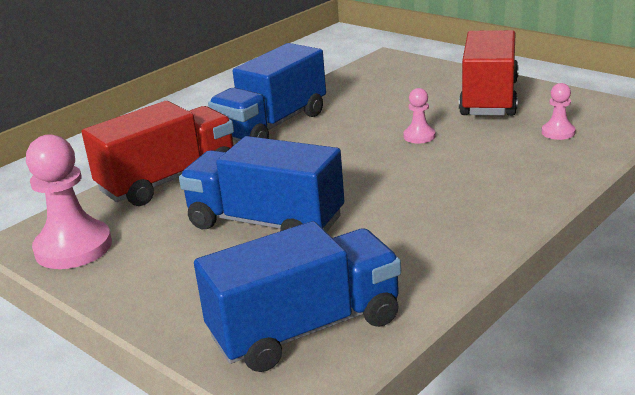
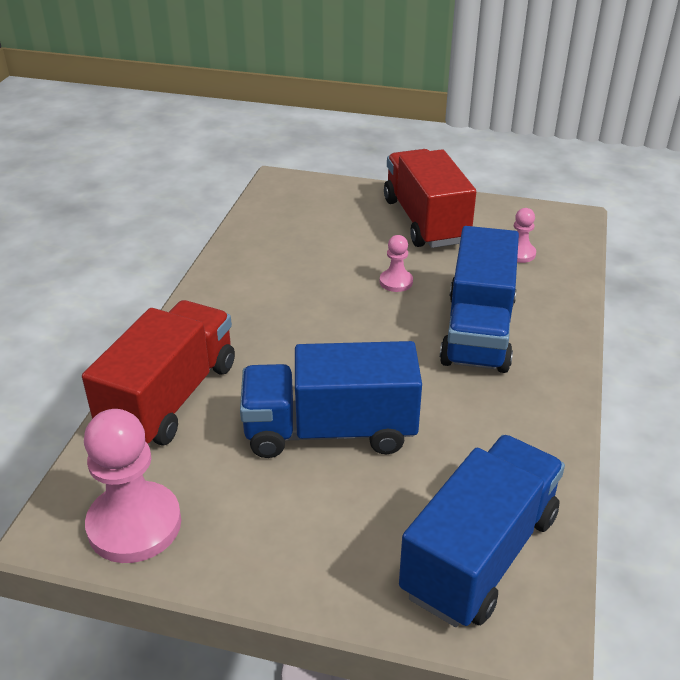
camera: 30 degrees left, 10 degrees up
(272, 125) = (228, 295): blue truck -> blue truck (478, 331)

